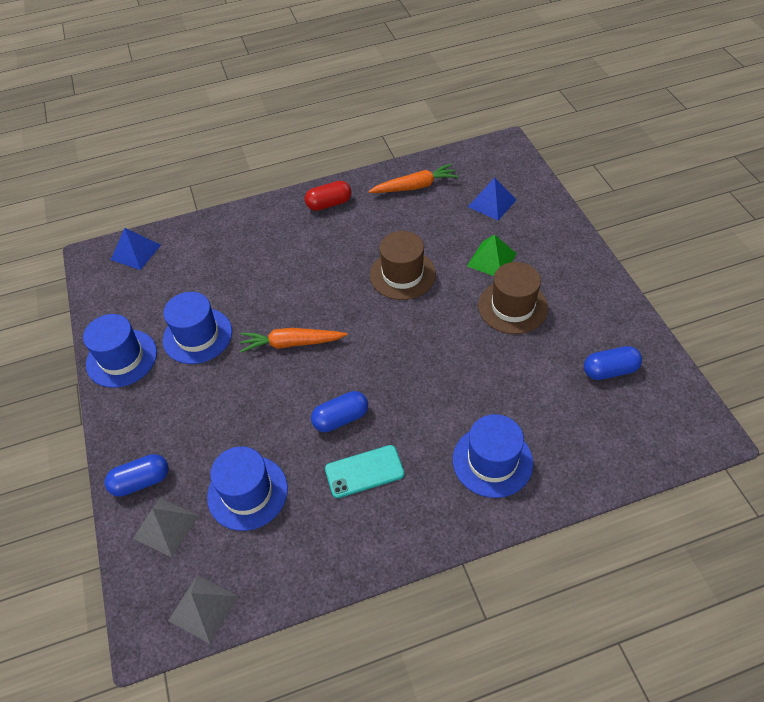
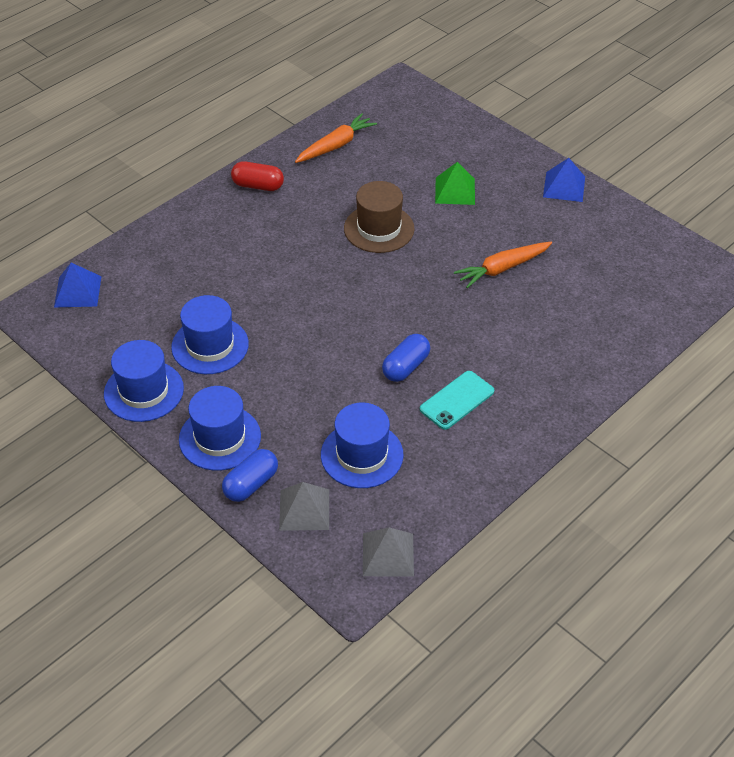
camera: 30 degrees left, 5 degrees down
(292, 343) = (312, 321): orange carrot -> orange carrot (502, 268)
(329, 204) = (258, 186): red capsule -> red capsule turned 60 degrees clockwise
(492, 203) = (422, 140): blue pyramid -> blue pyramid (564, 186)
(492, 461) = (562, 353): blue hat -> blue hat (220, 438)
(512, 307) = (500, 225): brown hat -> none
(610, 370) = (615, 251): blue capsule -> none

